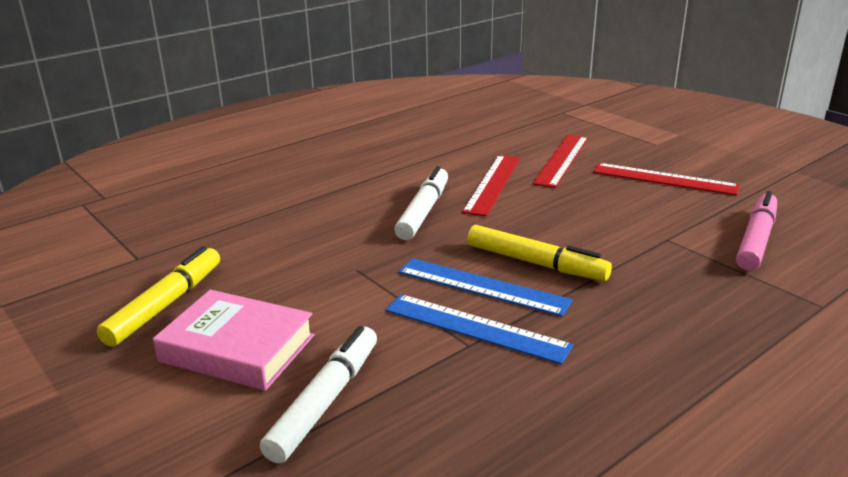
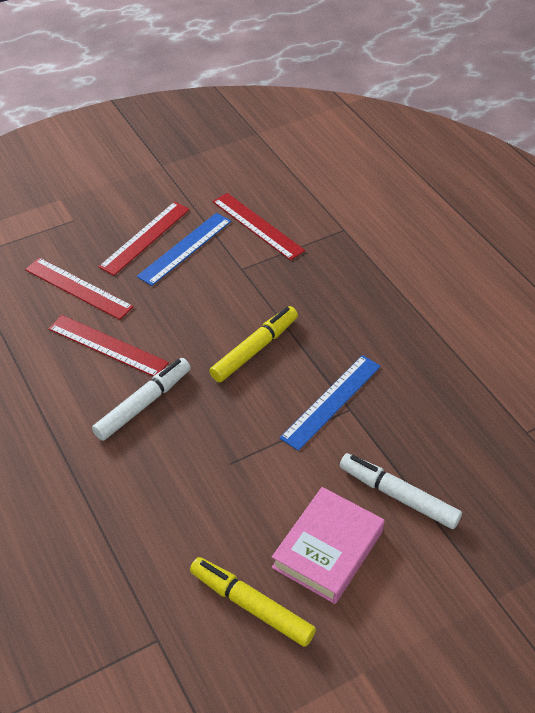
camera: 80 degrees left, 20 degrees up
(423, 211) = (143, 404): white marker -> white marker turned 105 degrees clockwise
(482, 286) = (279, 387): blue ruler -> blue ruler (185, 248)
(756, 240) = (257, 226): pink marker -> red ruler

